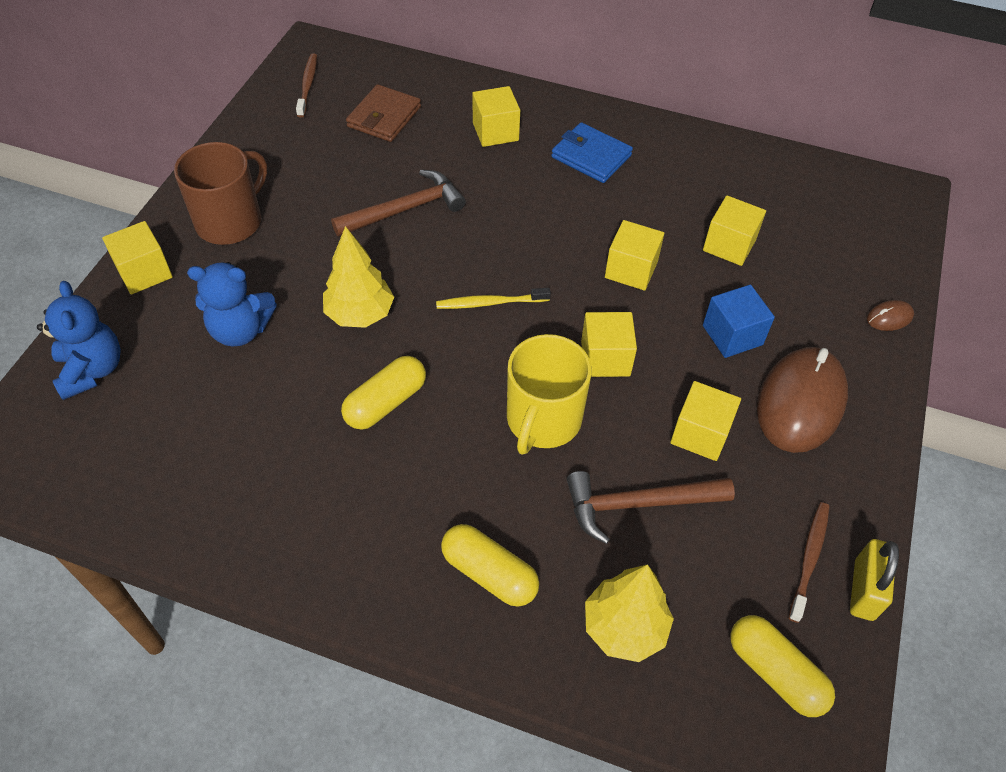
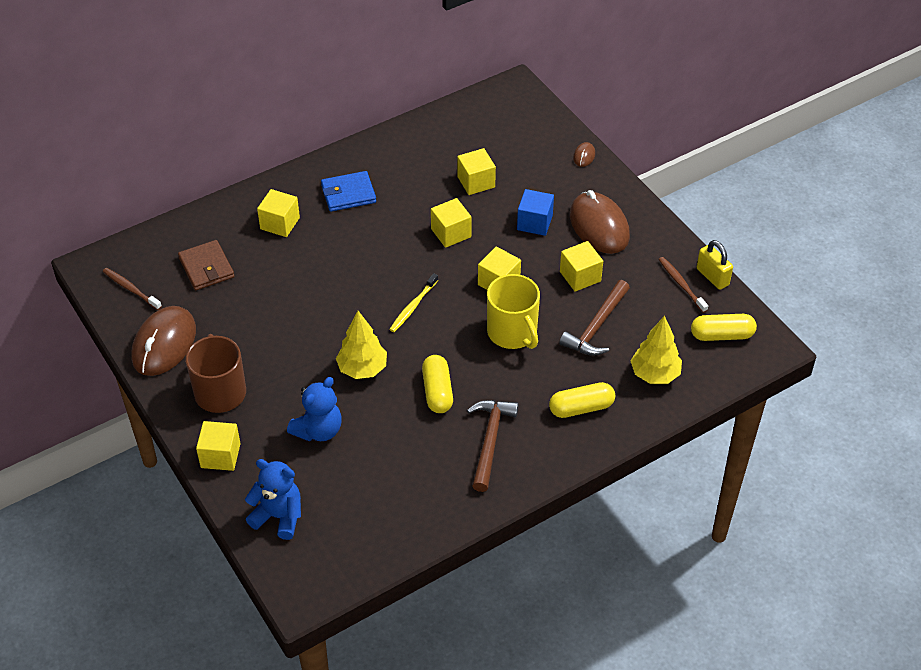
camera: 50 degrees left, 5 degrees down
(259, 146) = (164, 344): none -> brown mouse
(405, 209) = (300, 303): brown hammer -> brown hammer (490, 441)

